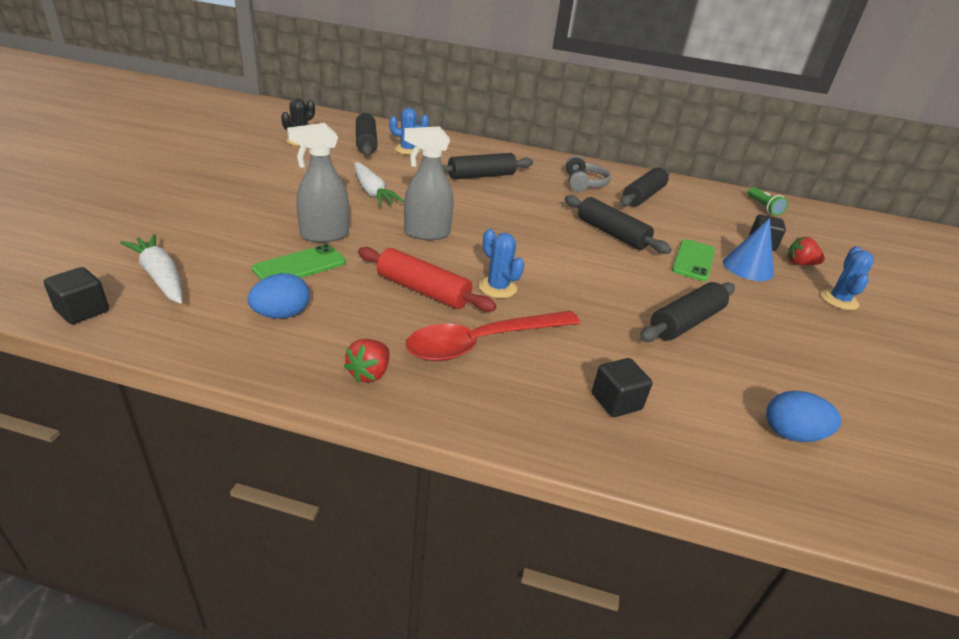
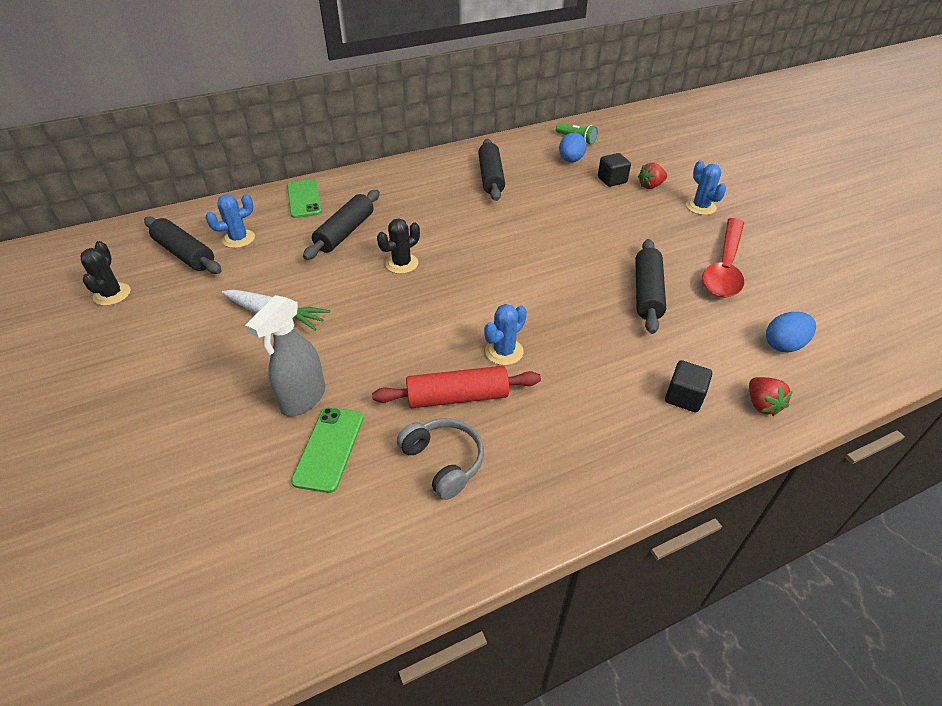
camera: 35 degrees left, 10 degrees up
(82, 311) = (203, 663): black cube -> none
(160, 277) = (220, 563): white carrot -> none
(282, 314) = (385, 511): blue egg -> blue egg (570, 160)
(369, 373) = (521, 508): red strawberry -> red strawberry (762, 405)
(426, 233) = (384, 333): grey spray bottle -> none
(483, 342) = (556, 413): red spoon -> red spoon (724, 267)
(496, 207) = (401, 264): none -> black cactus
(497, 287) = (504, 352): blue cactus -> blue cactus turned 60 degrees counterclockwise
(584, 183) = (434, 189): grey headphones -> grey headphones (444, 461)
(611, 233) = (514, 235): black rolling pin -> none
(693, 260) = (591, 227): green phone -> green phone (304, 199)
(748, 267) = (627, 211): blue cone -> none

